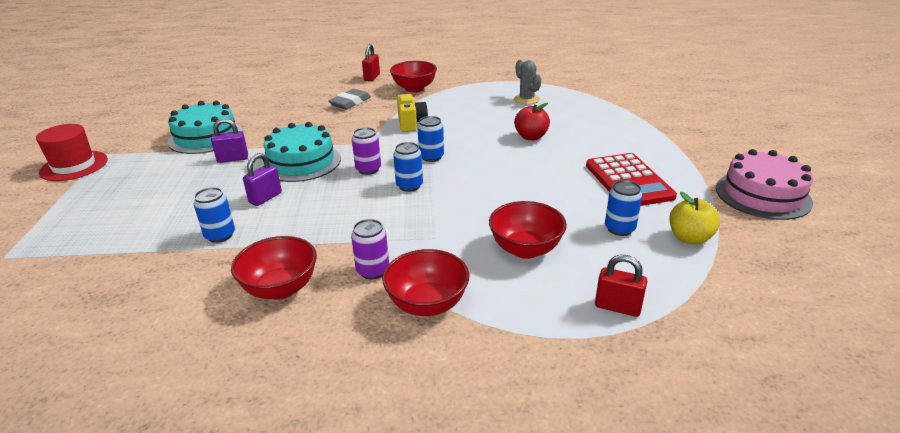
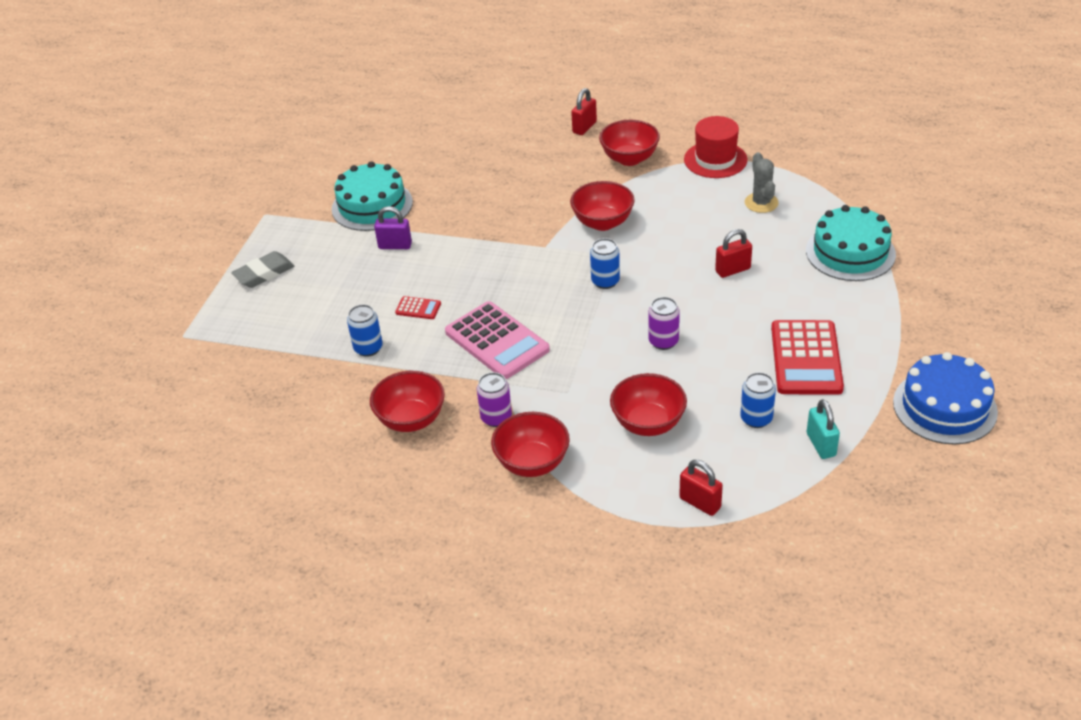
camera: 20 degrees right, 10 degrees up
(74, 166) = (238, 227): red hat -> red hat (715, 160)
(265, 198) = (418, 308): purple padlock -> red calculator
(301, 162) = (464, 263): turquoise cake -> turquoise cake (850, 252)
(350, 102) = (544, 173): grey eraser -> grey eraser (264, 273)
(350, 210) = (496, 341): none -> pink calculator
(368, 169) = (531, 288): purple can -> purple can (663, 341)
(409, 186) = (566, 319): blue can -> none
(411, 123) = (603, 222): yellow camera -> red bowl
(531, 137) = (732, 270): red apple -> red padlock
(689, 238) = (821, 445): yellow apple -> turquoise padlock
(762, 195) = (944, 407): pink cake -> blue cake

